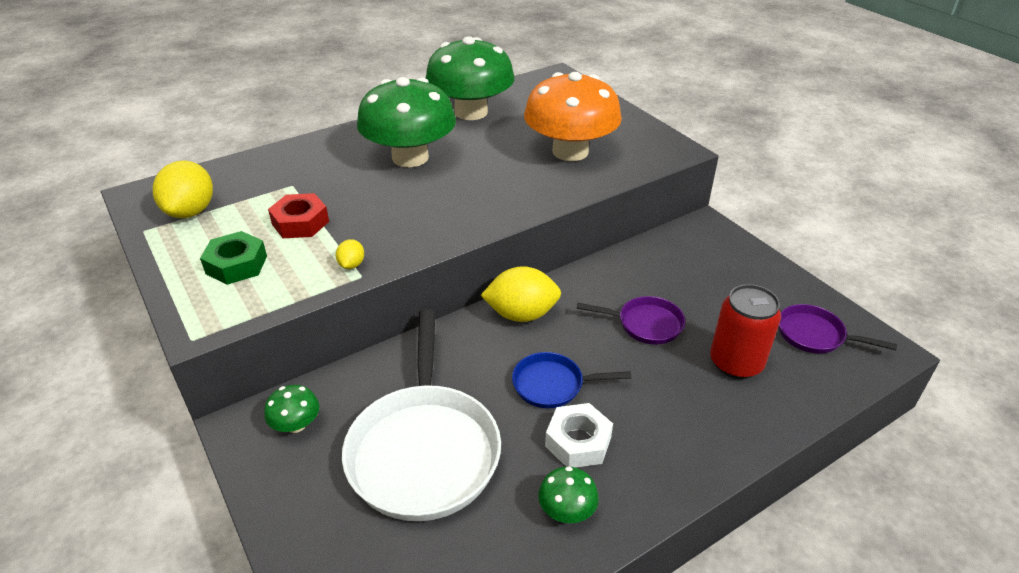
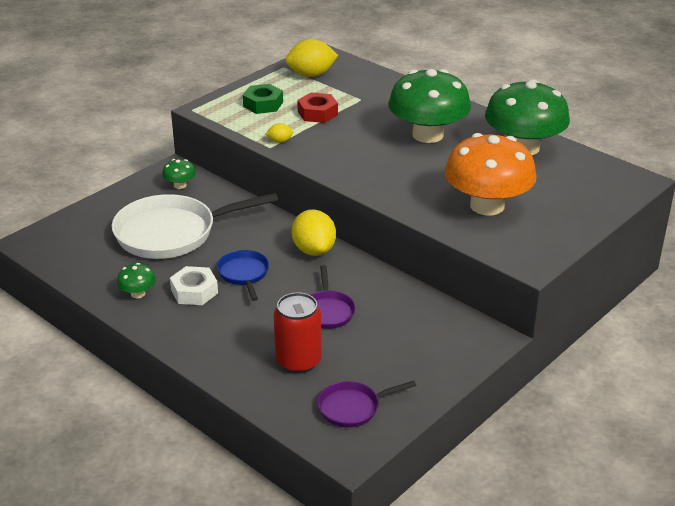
camera: 75 degrees right, 5 degrees down
(814, 335) = (352, 408): purple pan -> purple pan turned 120 degrees counterclockwise

